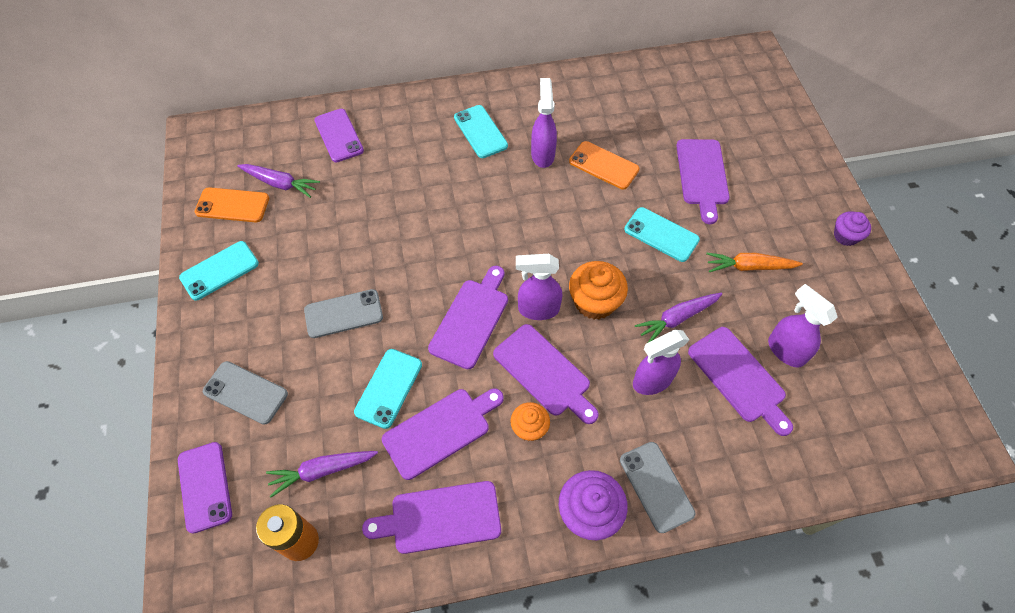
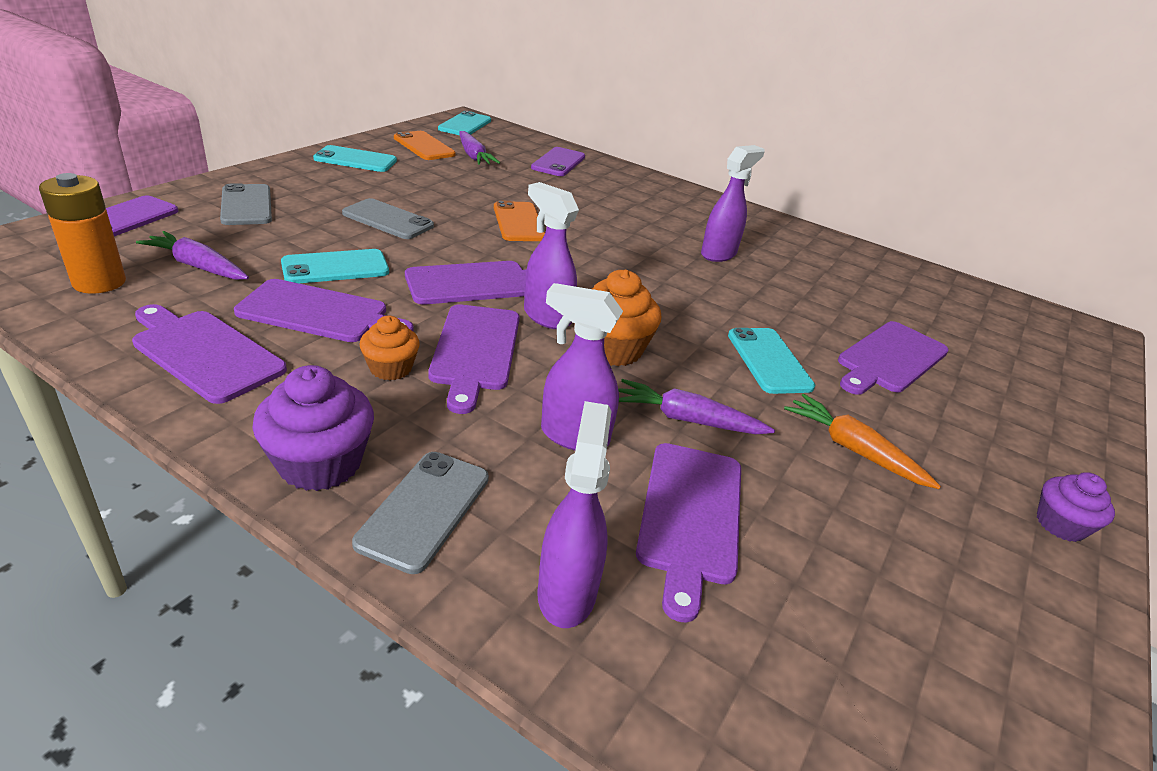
camera: 40 degrees right, 25 degrees down
(480, 132) = (680, 216): turquoise phone -> turquoise phone (465, 125)
(604, 165) = (774, 291): orange phone -> orange phone (519, 222)
(785, 350) = (800, 546): purple spray bottle -> purple spray bottle (567, 591)

